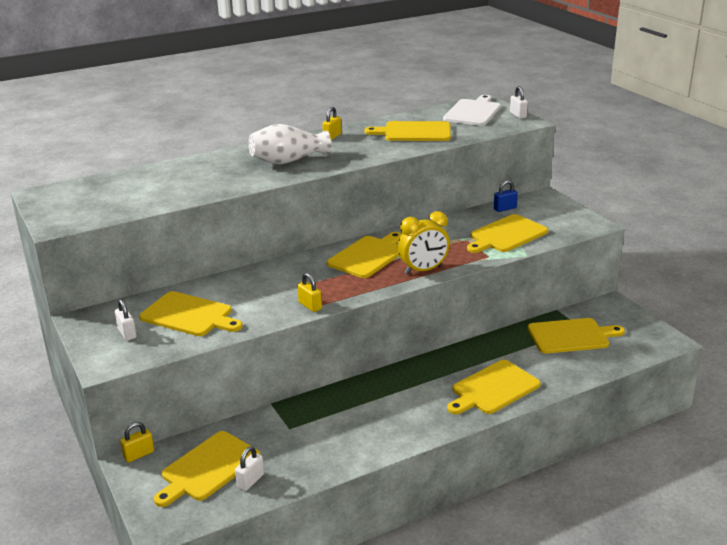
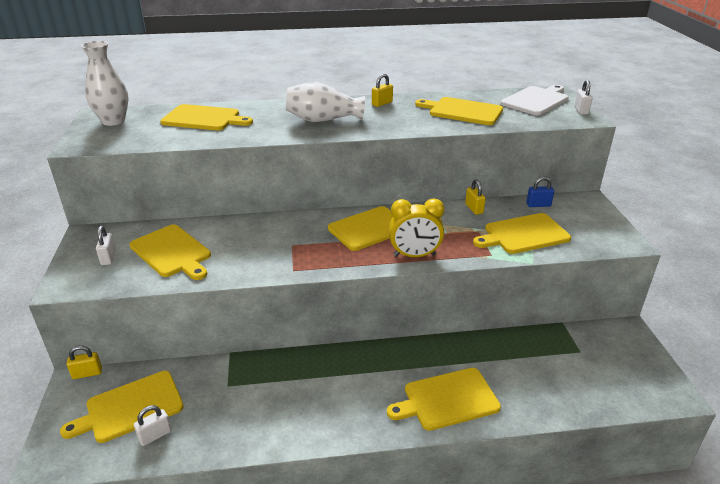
camera: 20 degrees right, 5 degrees up
(66, 197) = (113, 121): none -> white vase
(310, 306) = (281, 269): yellow padlock -> yellow padlock (474, 209)
(571, 336) = (563, 358): yellow cutting board -> yellow cutting board (204, 118)

